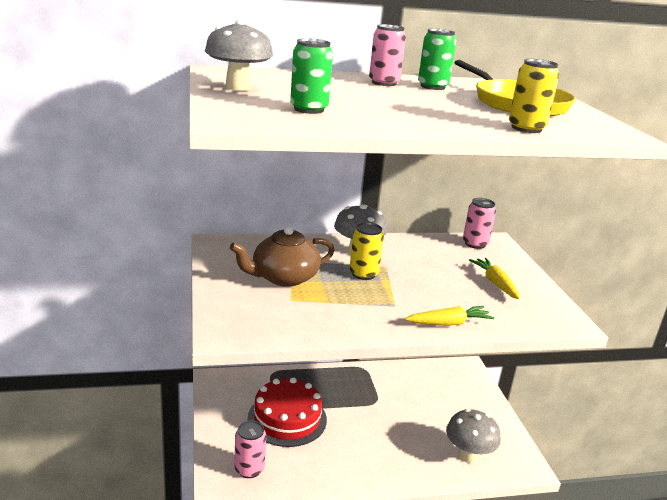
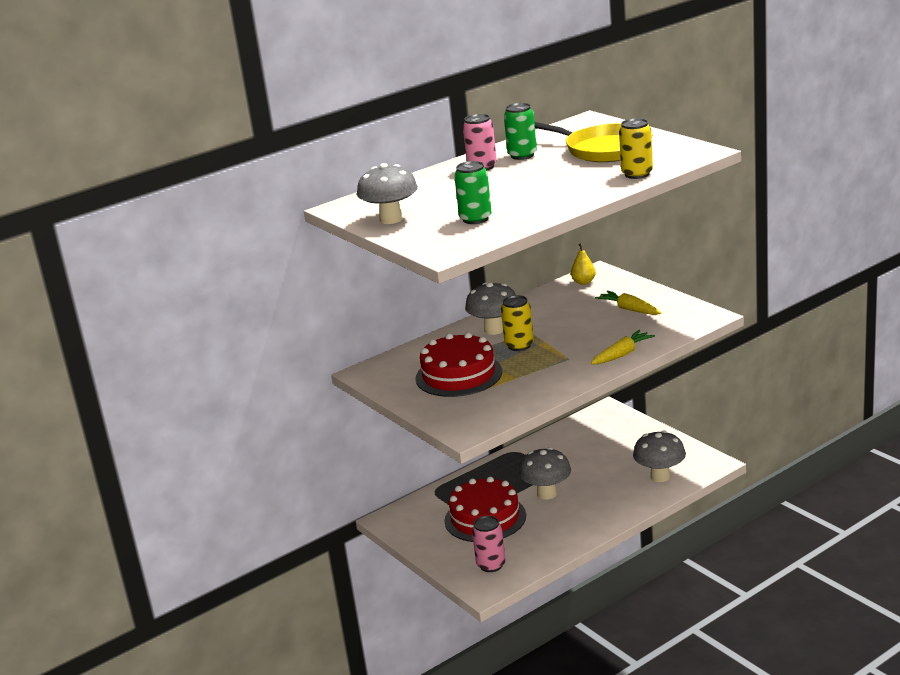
camera: 20 degrees left, 0 degrees up
(283, 277) = (458, 375): brown teapot -> red cake
(356, 421) = (547, 493): none -> grey mushroom
(475, 244) = (583, 282): pink can -> yellow pear

